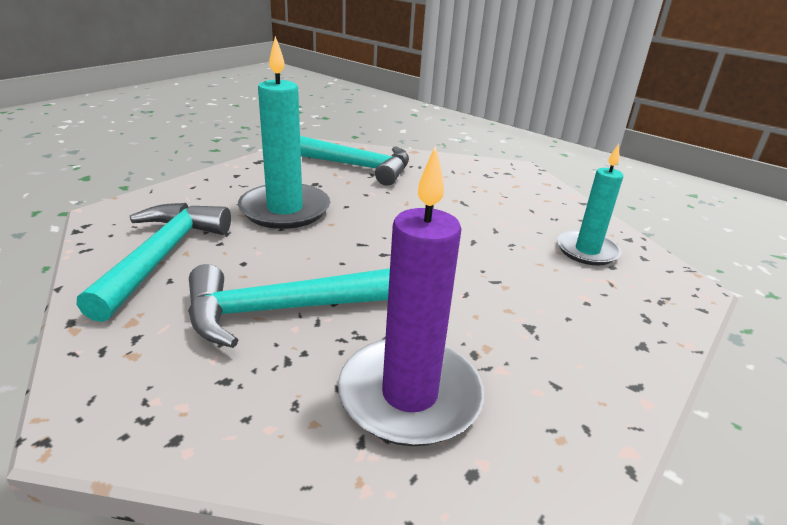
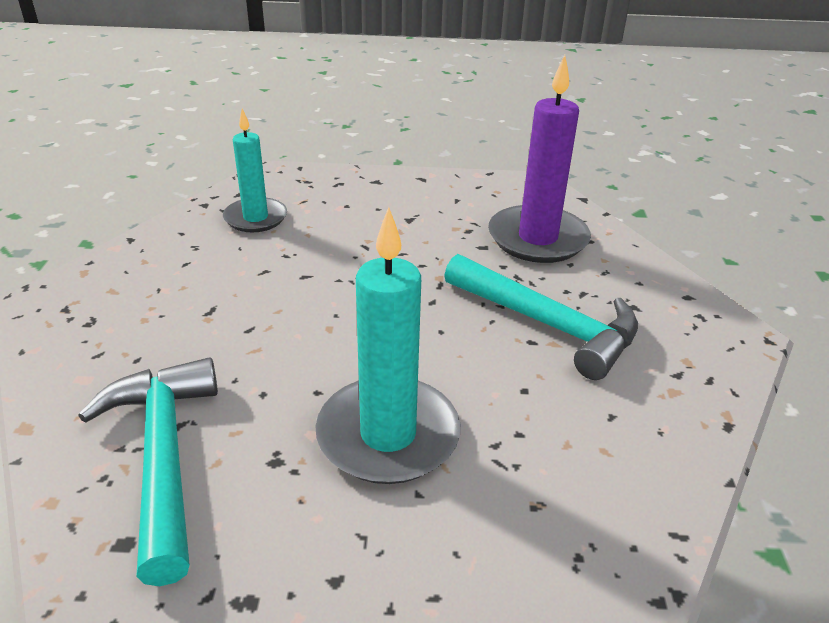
camera: 125 degrees left, 5 degrees up
(162, 257) = (597, 454): turquoise hammer -> none

